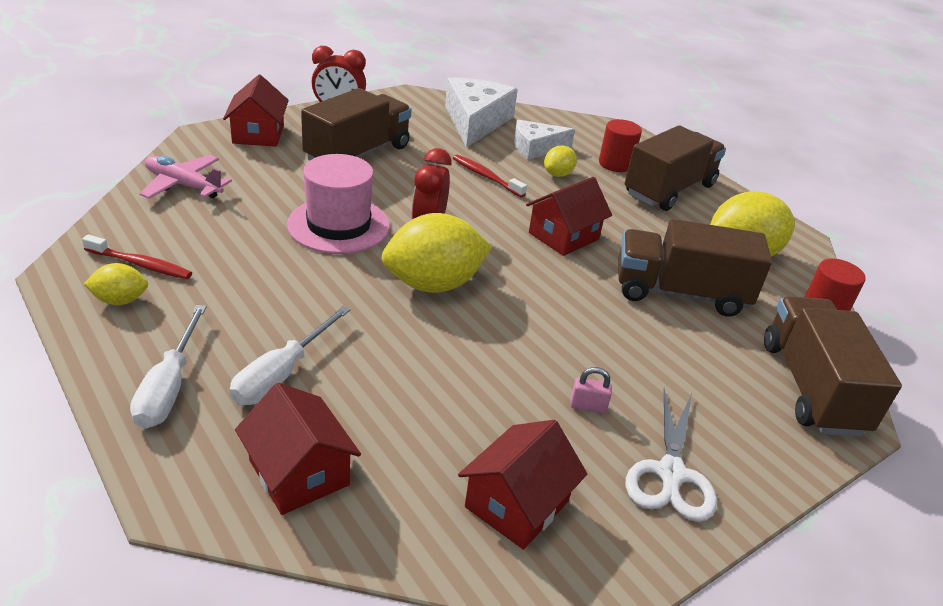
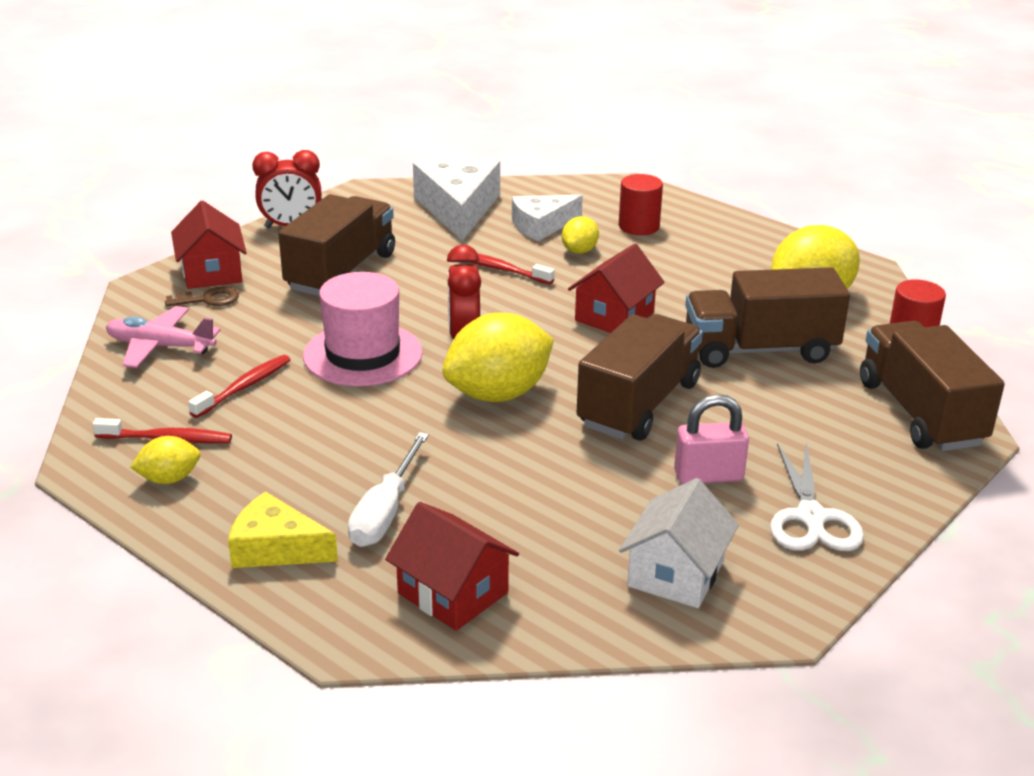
camera: 10 degrees left, 5 degrees down
(169, 387) = (276, 548): white screwdriver -> yellow cheese
(228, 233) = (244, 387): none -> red toothbrush
(243, 155) = (208, 299): none -> brown key
(517, 504) = (676, 573): red house -> white house
(588, 406) = (708, 476): pink padlock -> pink padlock, size x1.74
(669, 190) = (709, 244): brown truck -> brown truck (639, 404)

